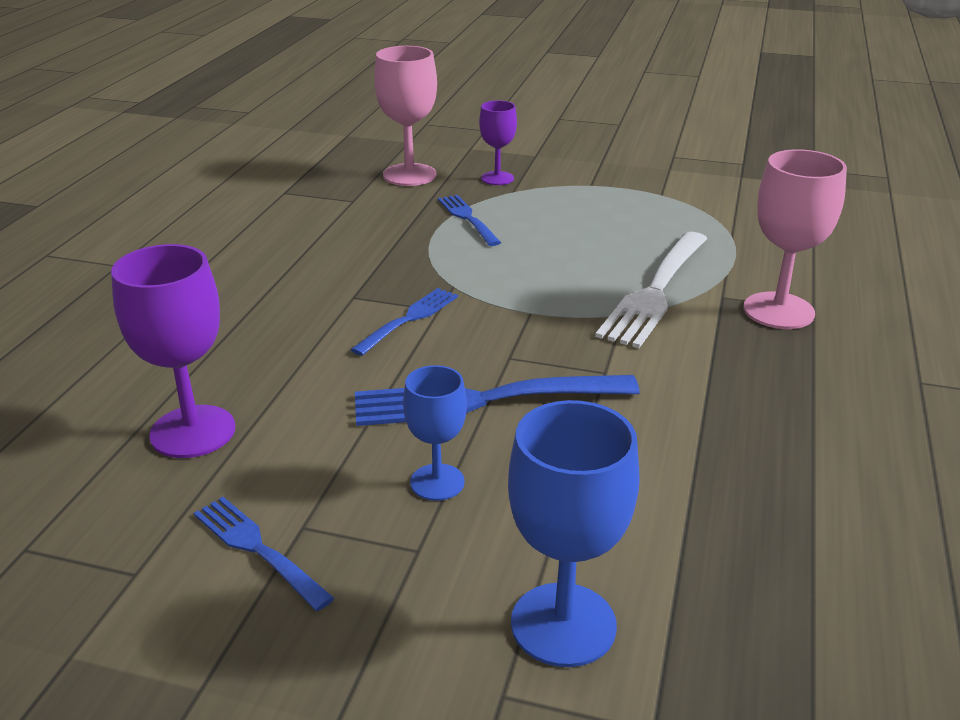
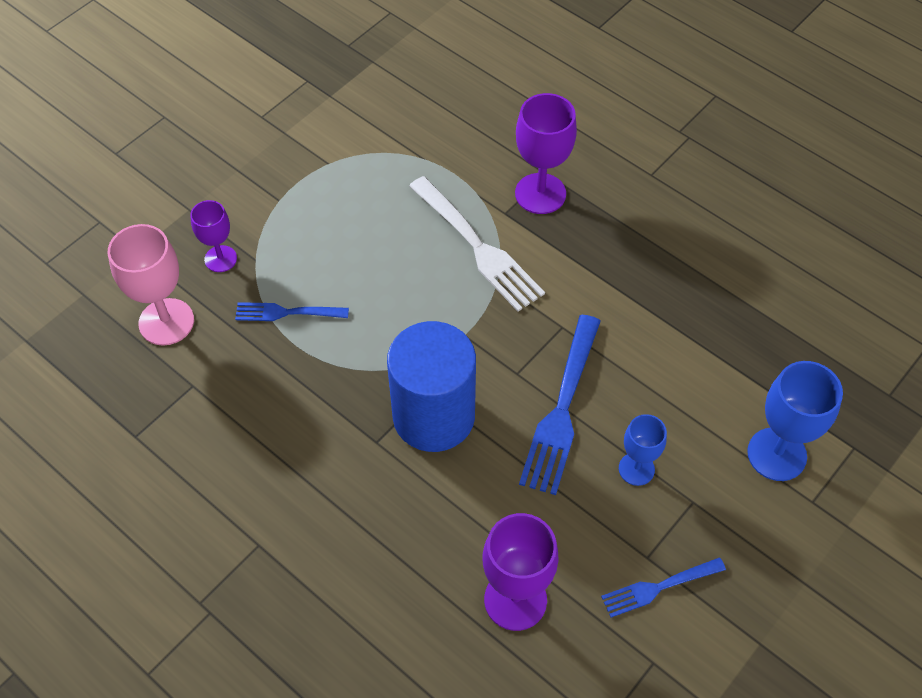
camera: 65 degrees left, 25 degrees up
(408, 320) = (433, 416): blue fork -> blue cylinder
(778, 311) = (540, 194): pink goblet -> purple goblet

